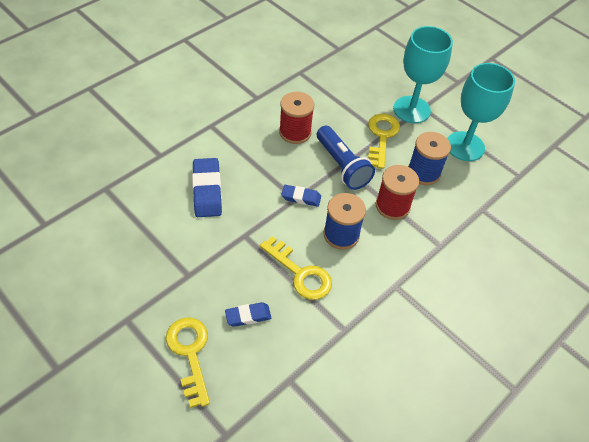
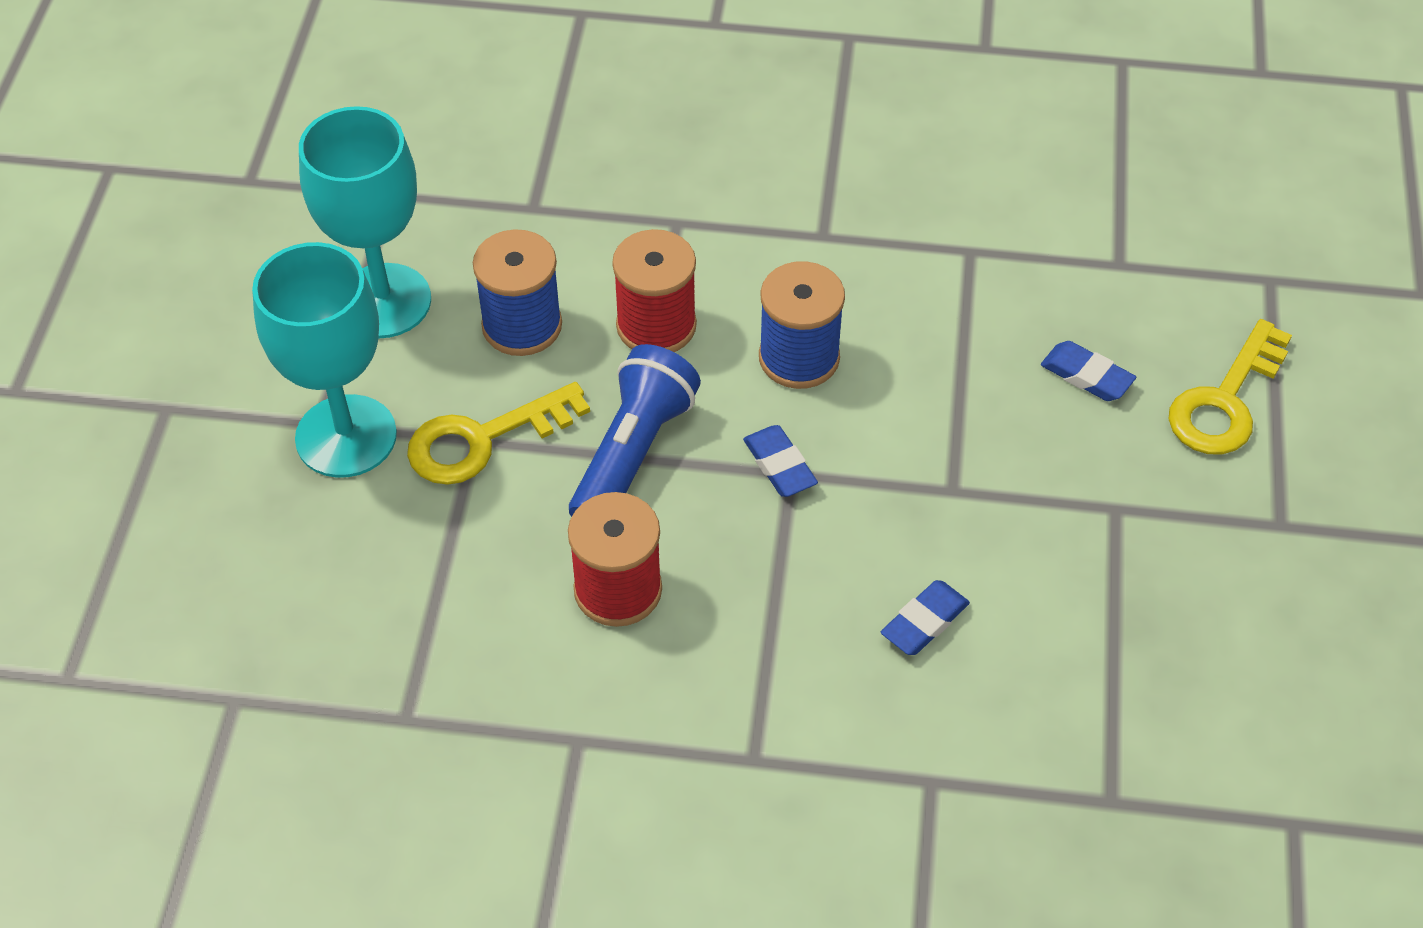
camera: 125 degrees left, 0 degrees up
(207, 190) = (924, 622): blue eraser -> blue eraser, size x0.59
(300, 273) = (937, 362): yellow key -> none

